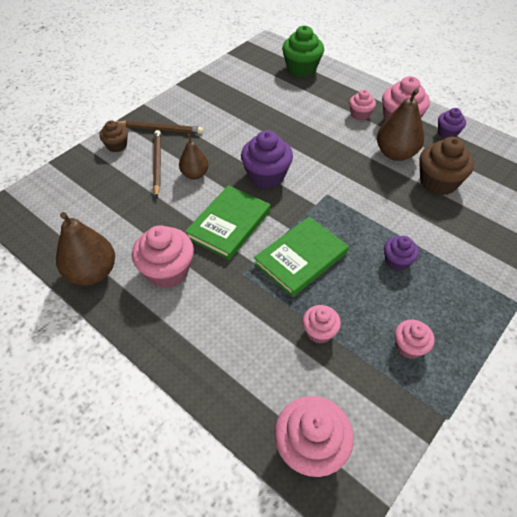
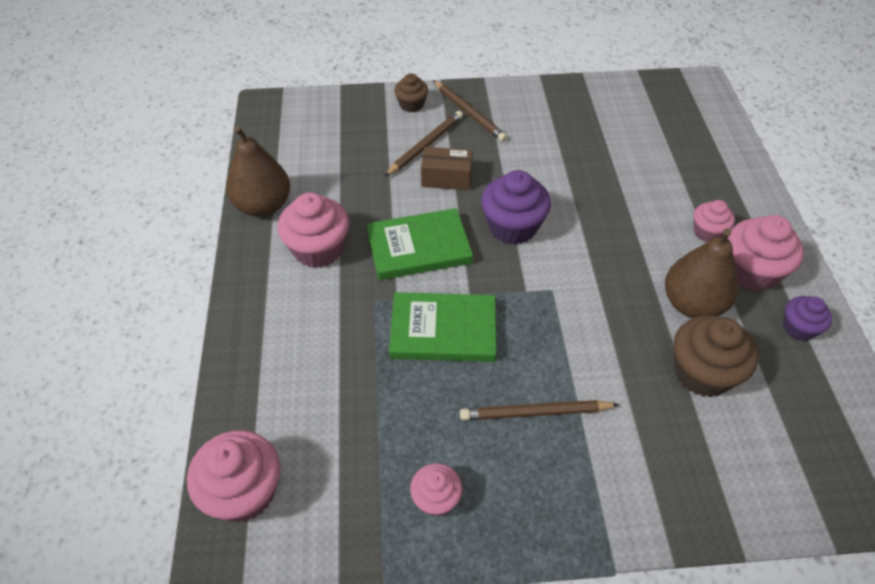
camera: 45 degrees right, 0 degrees up
(195, 174) = (446, 178): brown pear -> brown box
(301, 69) = (703, 136): green cupcake -> none
(319, 332) = (373, 409): pink cupcake -> none
(397, 261) = (535, 412): purple cupcake -> brown pencil

